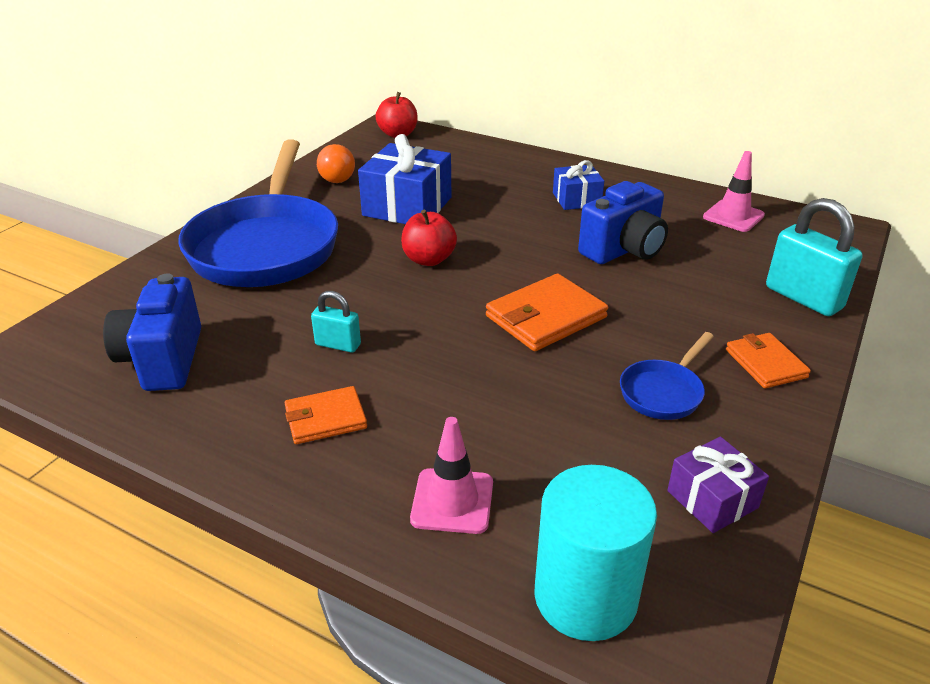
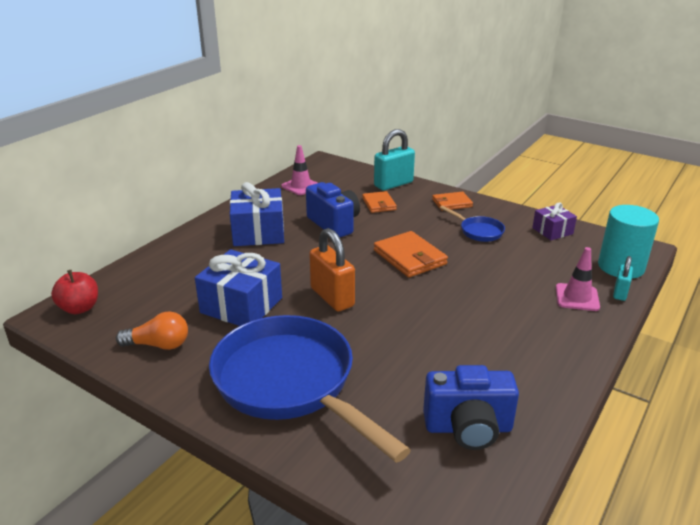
camera: 85 degrees left, 5 degrees down
(266, 246) = (290, 384): blue pan -> blue pan turned 135 degrees counterclockwise
(325, 418) = (522, 341): orange wallet -> orange wallet (379, 204)
(338, 345) = (443, 338): turquoise padlock -> turquoise padlock (620, 293)
(429, 259) = (332, 297): red apple -> orange padlock
(576, 199) = (258, 232): blue gift -> blue gift, size x1.74

